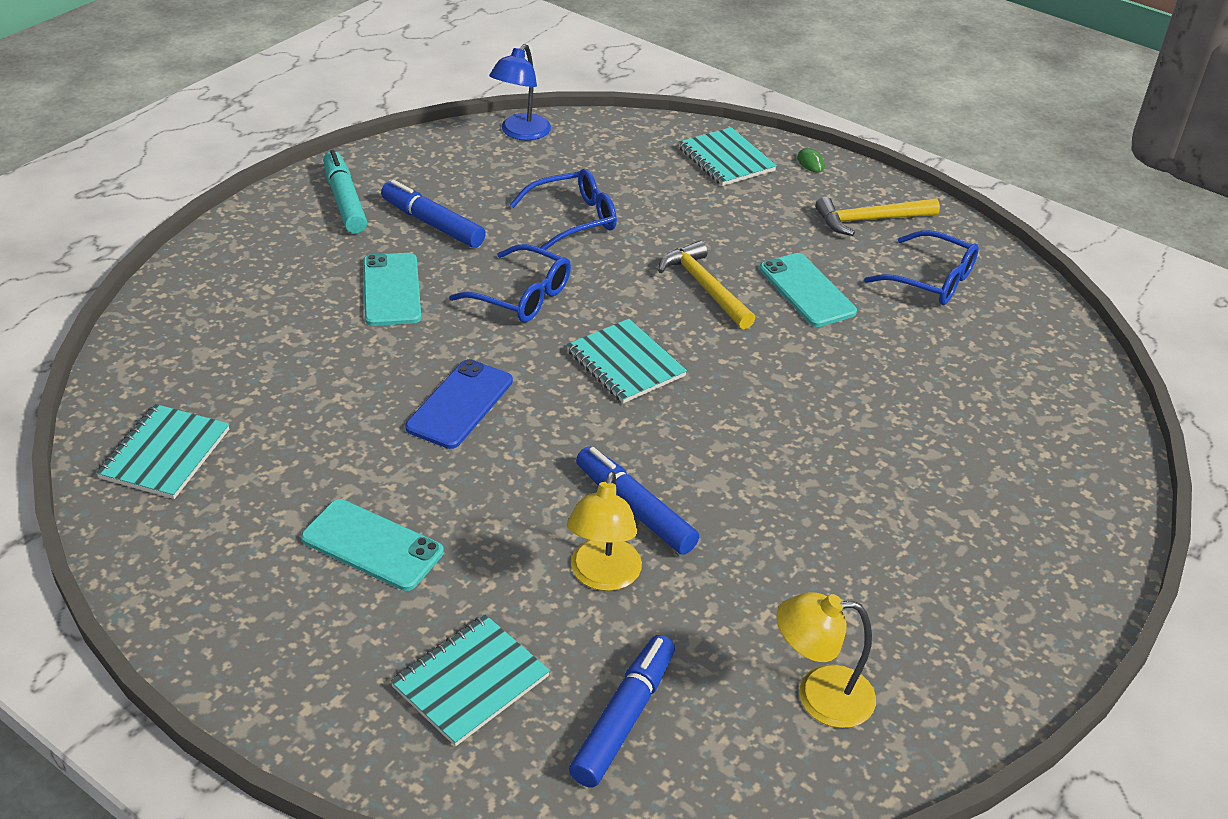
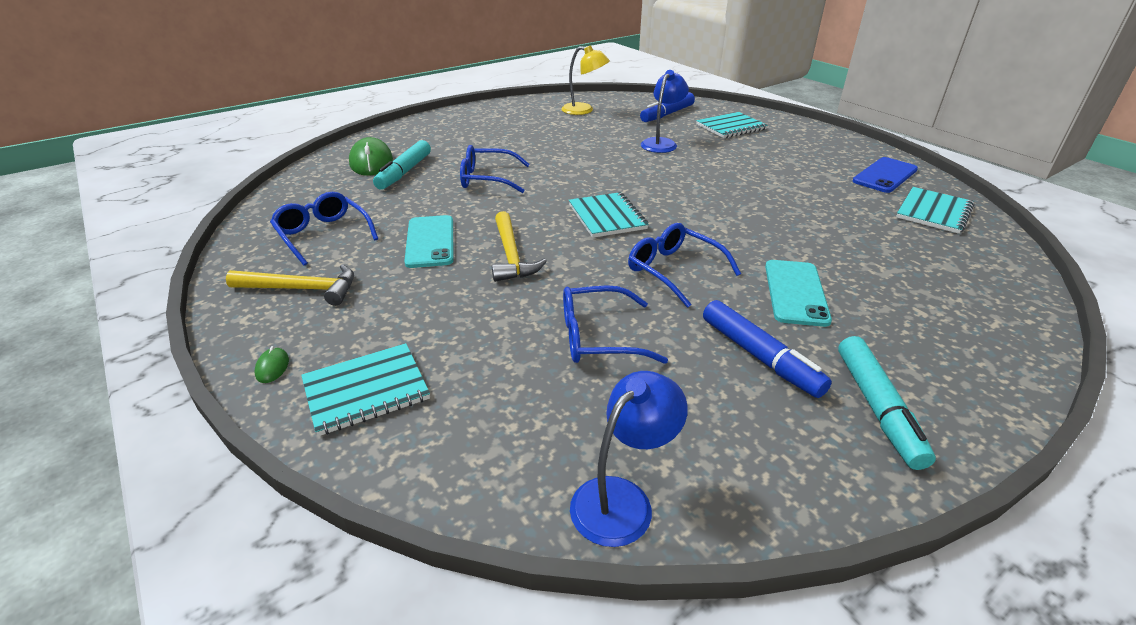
camera: 160 degrees left, 5 degrees down
(372, 545) = (783, 164): turquoise phone -> none
(460, 404) = (732, 211): blue phone -> blue phone (884, 175)
(603, 576) = (661, 143): yellow lamp -> blue lamp
(634, 509) = (635, 159): blue marker -> none
(726, 159) = (366, 390): turquoise notebook -> turquoise notebook turned 75 degrees clockwise
(834, 411) = (487, 179): none -> blue glasses
(964, 403) = (404, 172): none -> turquoise marker
(1039, 419) = (371, 162): none -> green mouse

